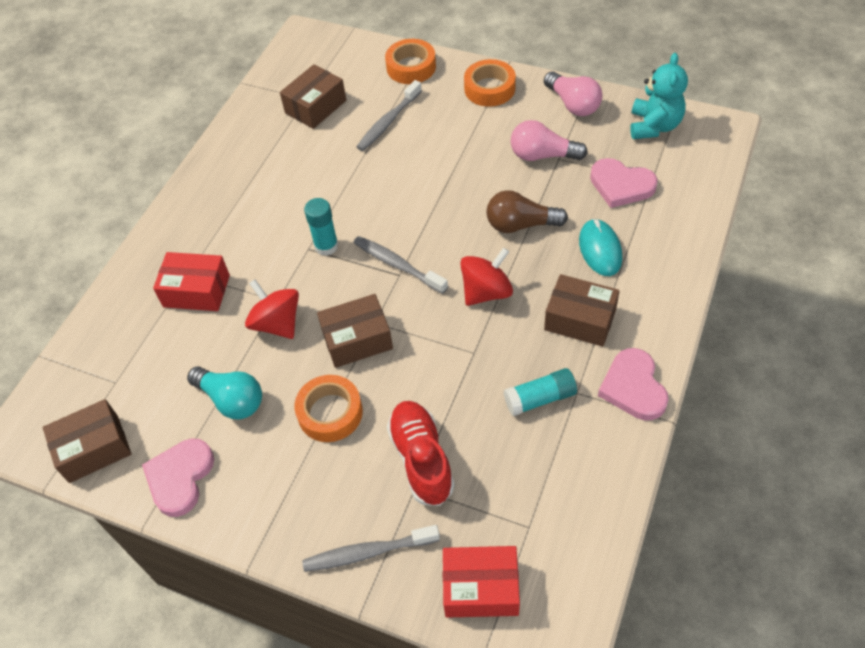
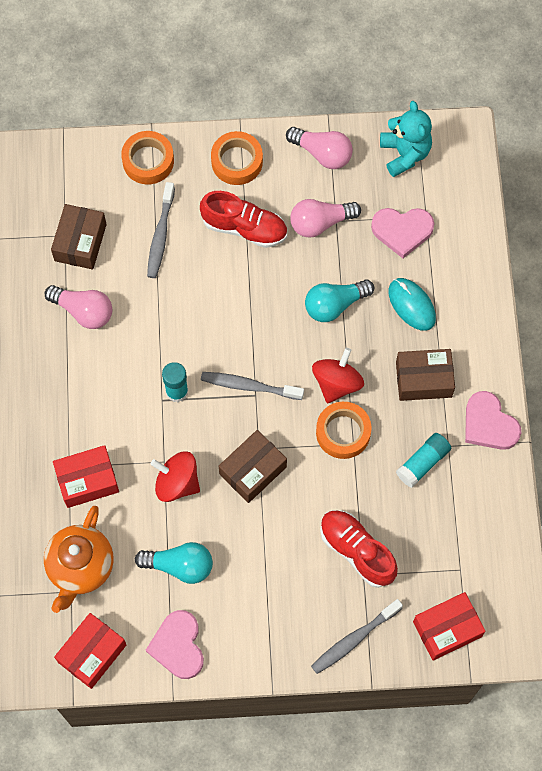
camera: 30 degrees left, 15 degrees up
(94, 449) = (92, 653): brown box -> red box
(139, 364) = (80, 567): none -> orange teapot
(284, 157) = (83, 311): none -> pink light bulb
(330, 413) = (266, 543): orange tape -> orange tape (343, 432)
(468, 138) = (244, 228): none -> red shoe
(520, 225) = (334, 305): brown light bulb -> turquoise light bulb

